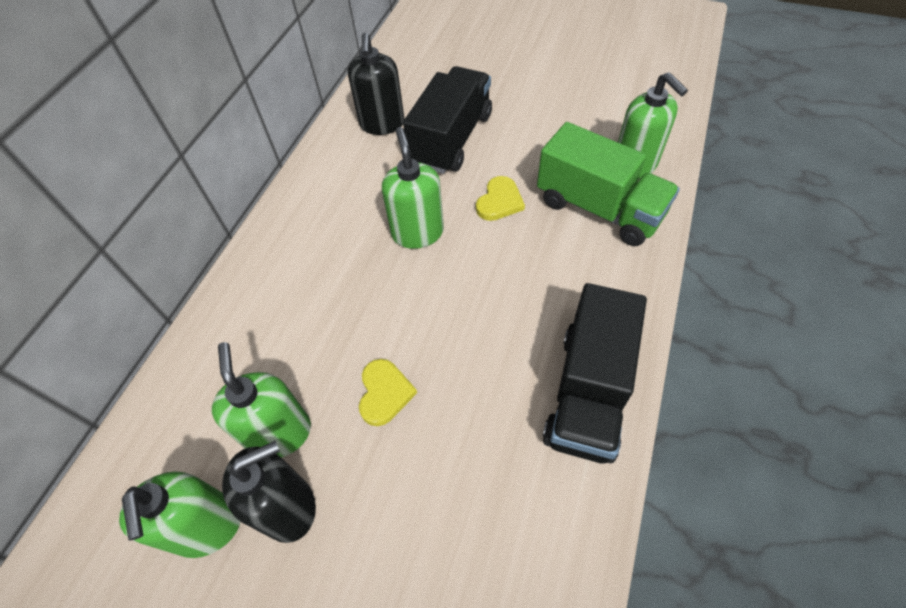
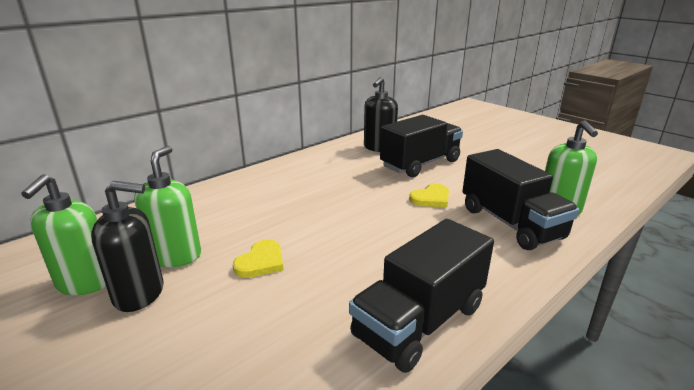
camera: 25 degrees right, 30 degrees down
(417, 232) = (359, 196): green soap dispenser -> none
(599, 208) = (510, 223): green truck -> black truck

